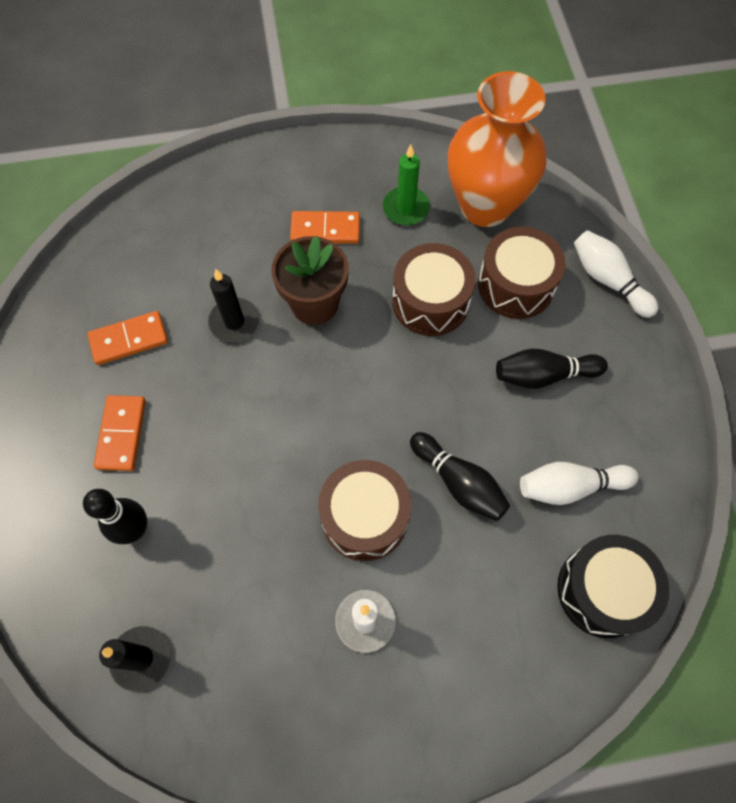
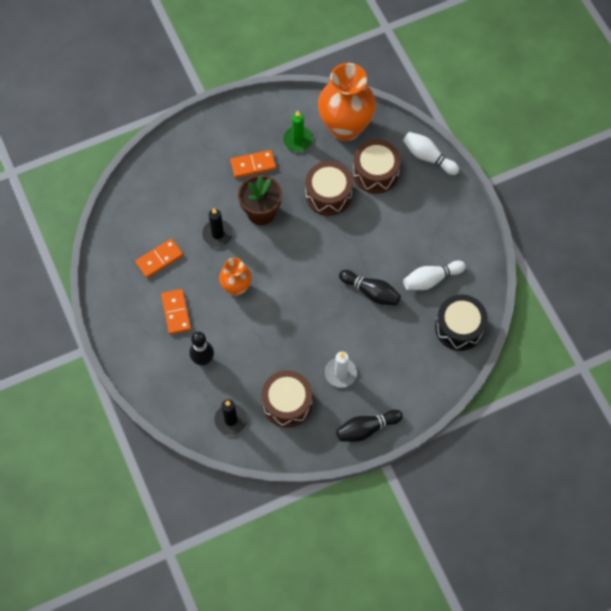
camera: 15 degrees left, 0 degrees up
(234, 416) = (236, 287): none -> orange vase
(365, 517) = (325, 322): brown drum -> brown drum (287, 403)
(543, 375) = (403, 222): black bowling pin -> black bowling pin (366, 429)

